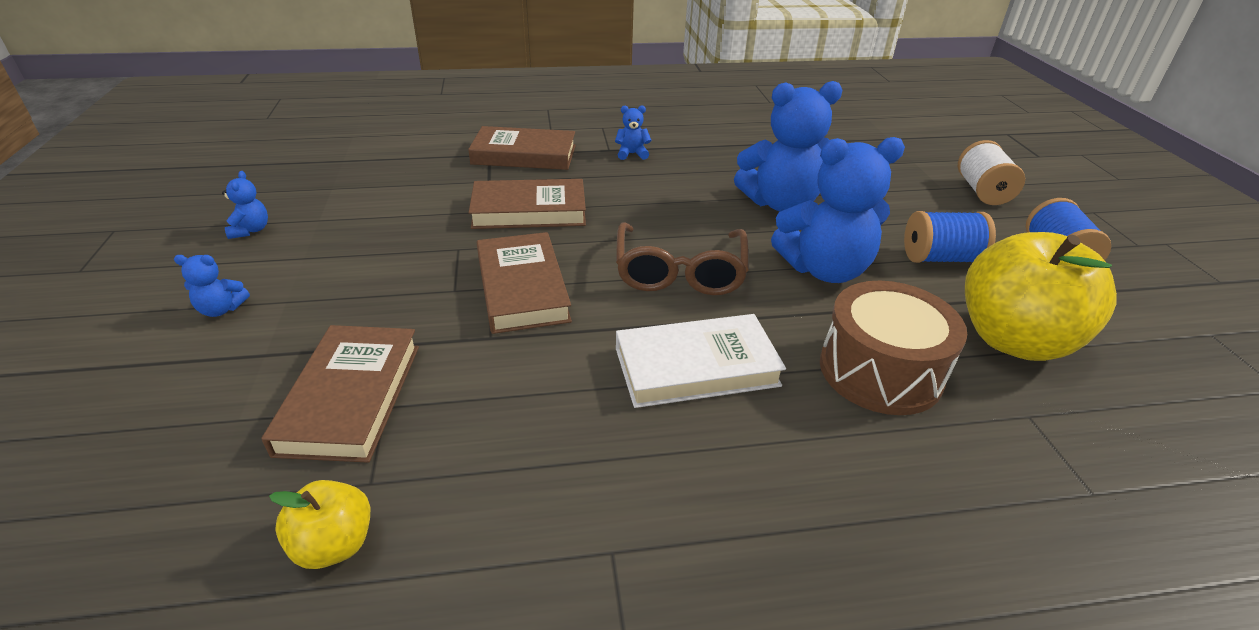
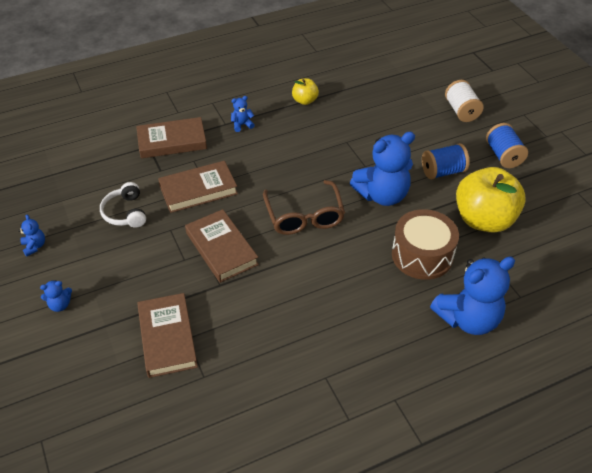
camera: 15 degrees left, 10 degrees up
(334, 545) = (205, 407): yellow apple -> yellow apple (305, 101)
(407, 217) = (125, 212): none -> white headphones
(696, 367) = (332, 276): white book -> none
(780, 203) = (346, 148): blue teddy bear -> blue teddy bear (468, 319)

